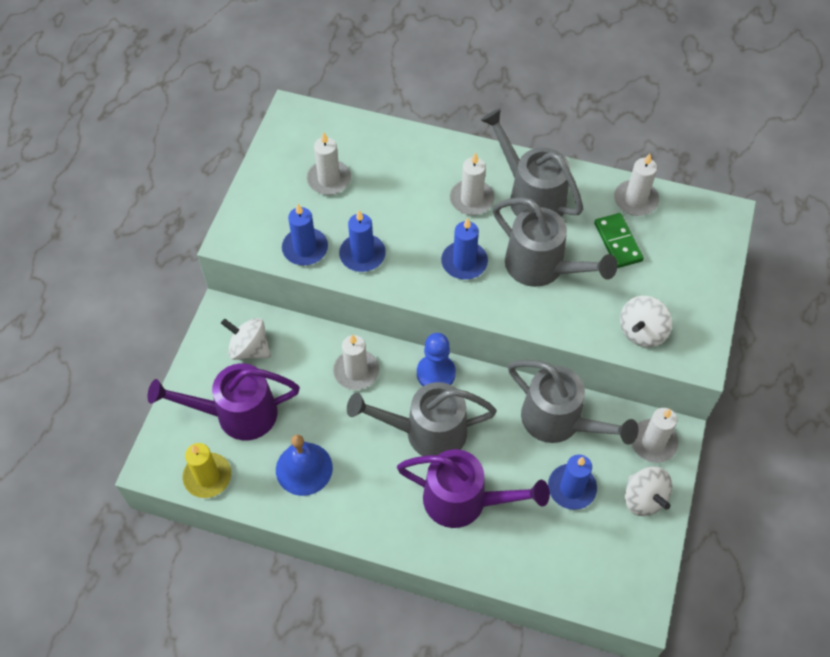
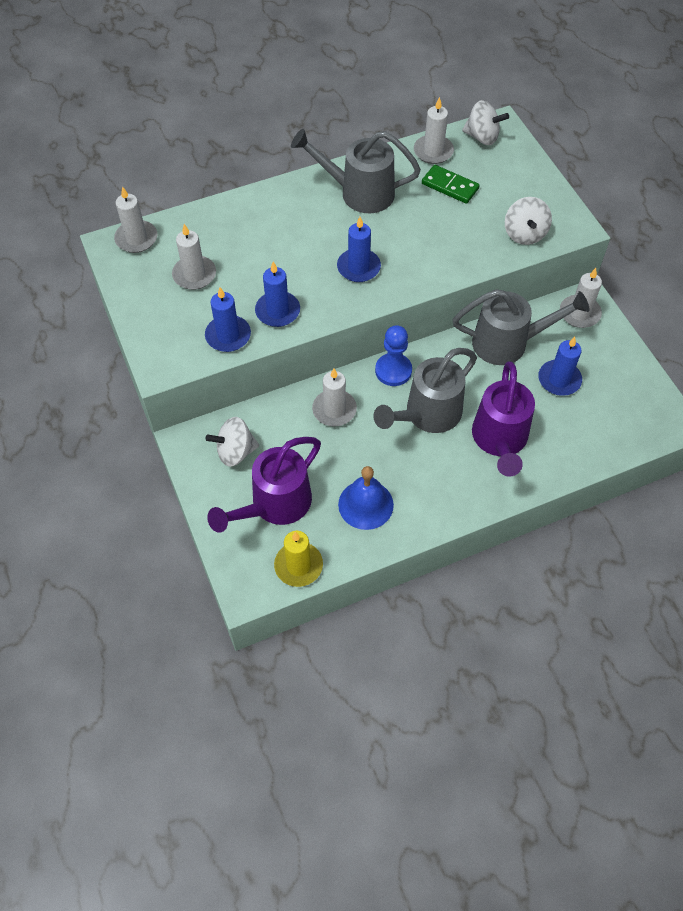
camera: 40 degrees left, 0 degrees up
(464, 501) = (499, 440): purple watering can -> purple watering can turned 120 degrees clockwise
(471, 199) = (319, 221): white candle -> white candle (136, 238)
(542, 267) = (417, 235): grey watering can -> none
(644, 499) = (609, 353): white spinning top -> white spinning top (482, 137)

